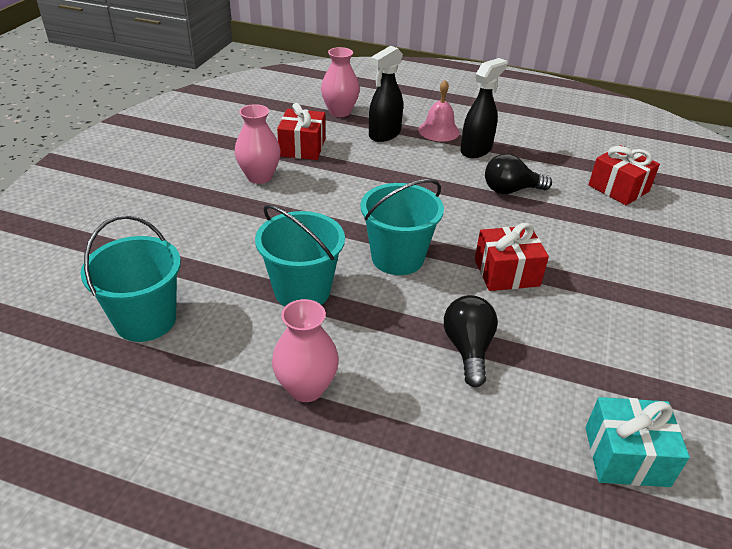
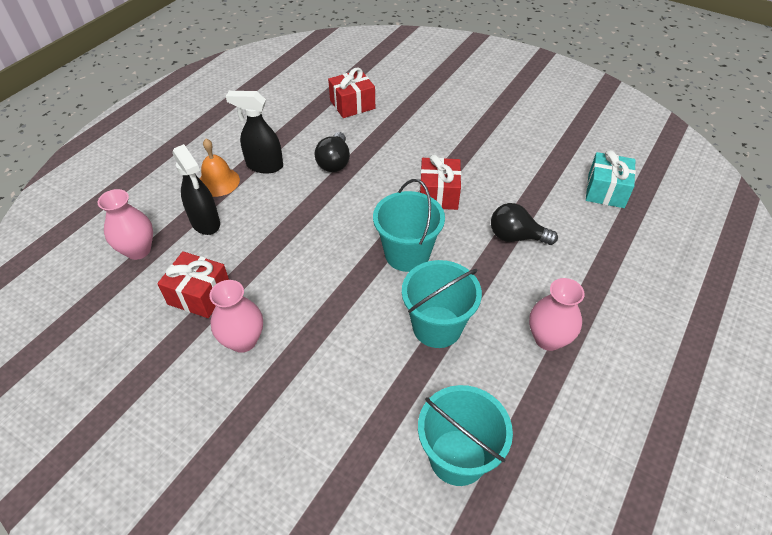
camera: 75 degrees left, 10 degrees up
(439, 131) = (218, 182): pink bell -> orange bell
(476, 150) = (264, 166): black spray bottle -> black spray bottle turned 45 degrees counterclockwise

